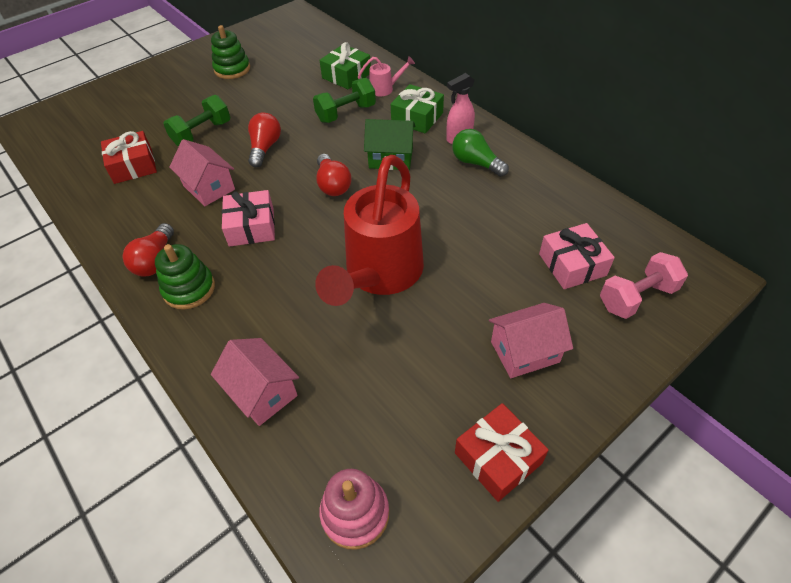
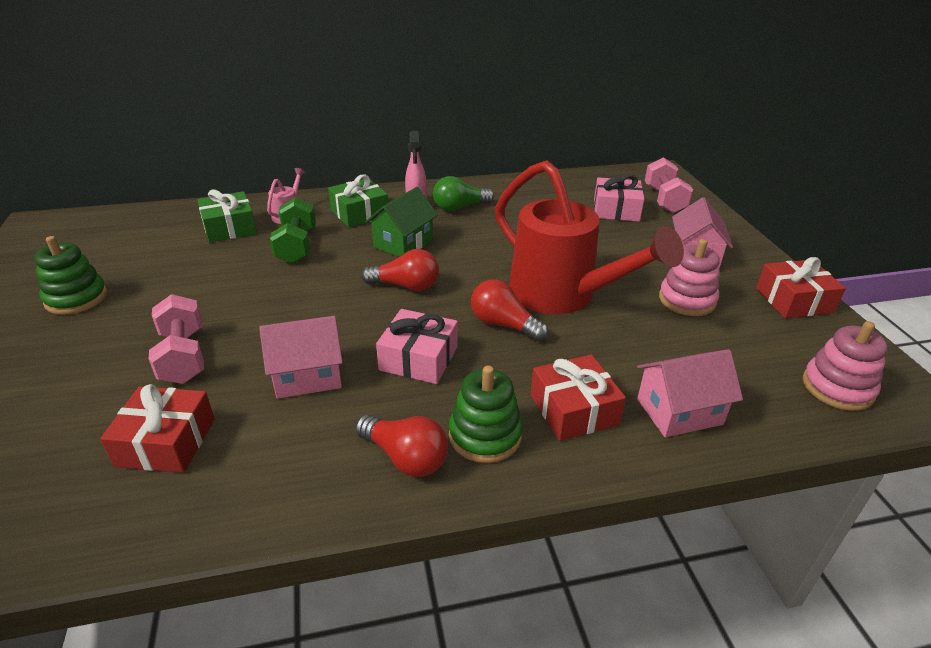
camera: 65 degrees left, 15 degrees down
(202, 133) = (183, 357): green dumbbell -> pink dumbbell
(235, 326) = (574, 409): none -> red gift
(265, 148) = (285, 313): red light bulb -> red light bulb (504, 325)
(433, 363) = (687, 300): none -> pink stacking toy

